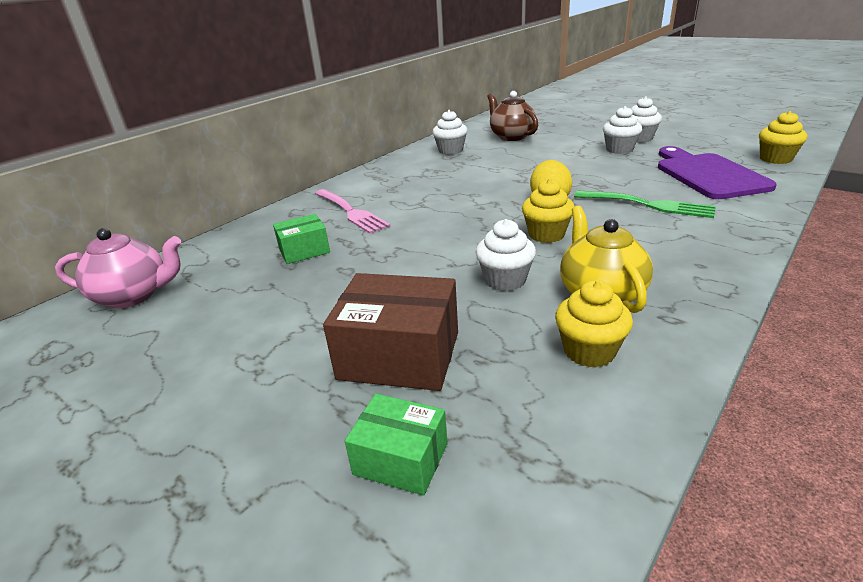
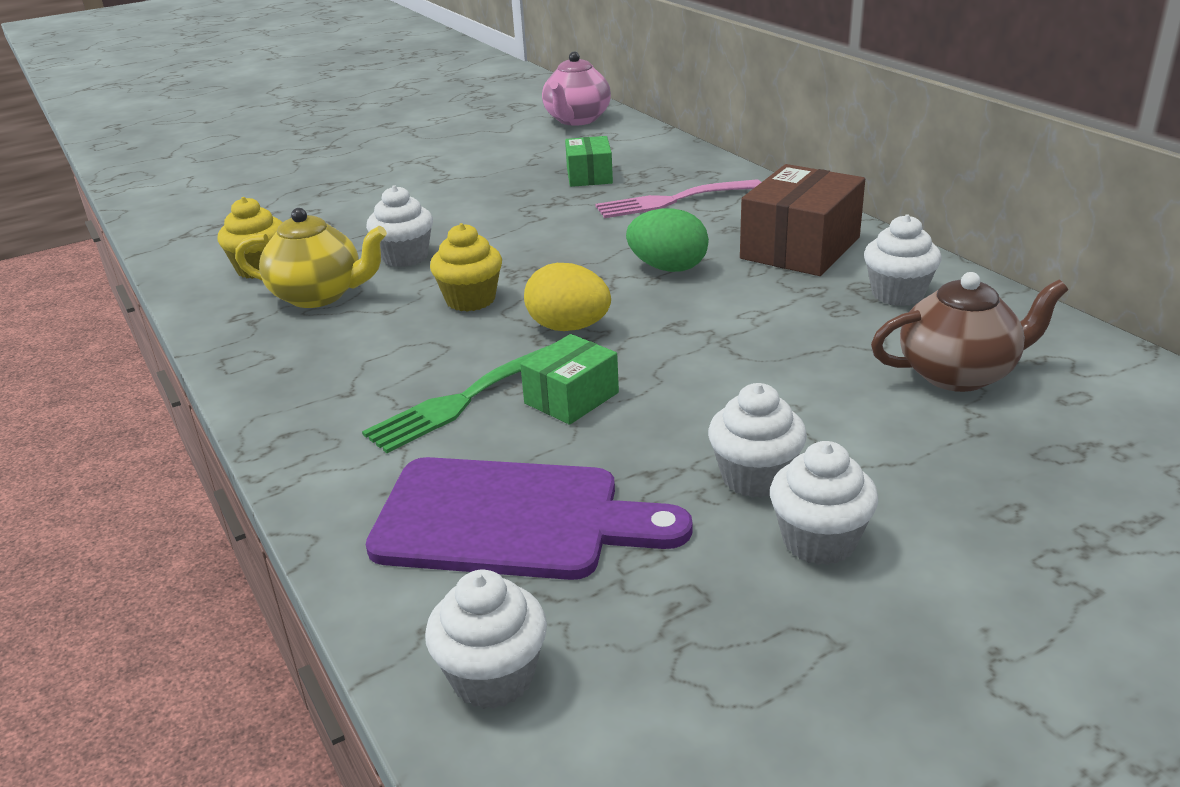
camera: 110 degrees right, 0 degrees up
(399, 355) = (359, 203): brown box -> brown box (800, 248)
(401, 458) = (266, 195): green box -> green box (571, 398)
(456, 194) = (668, 268): none -> green egg
(775, 159) = (493, 677): yellow cupcake -> white cupcake

